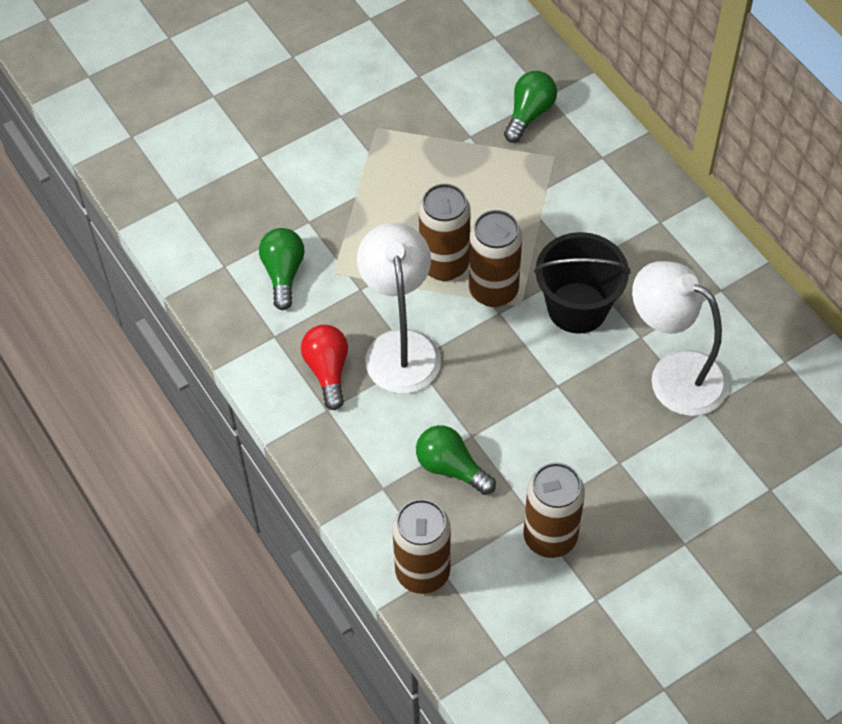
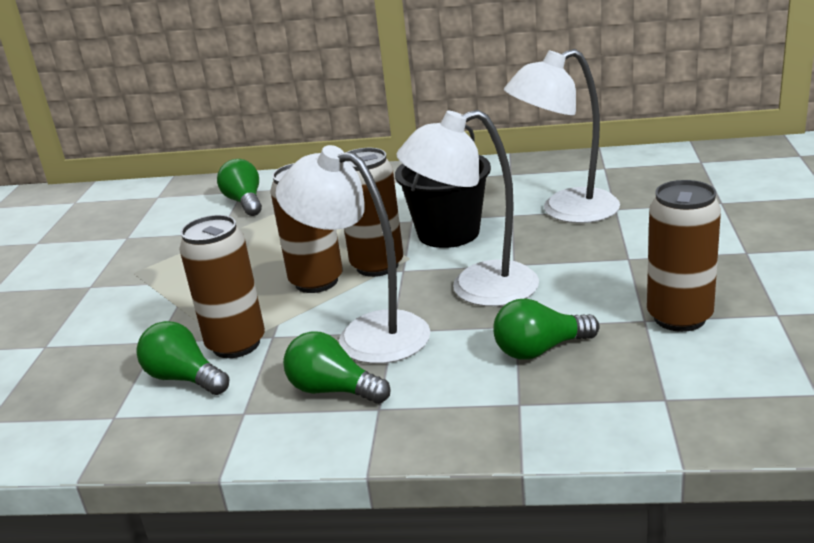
camera: 50 degrees left, 30 degrees down
(328, 371) = (333, 390): red light bulb -> green light bulb
(422, 572) = (656, 413): brown can -> brown can (236, 344)
(504, 380) = (476, 288): none -> white lamp

